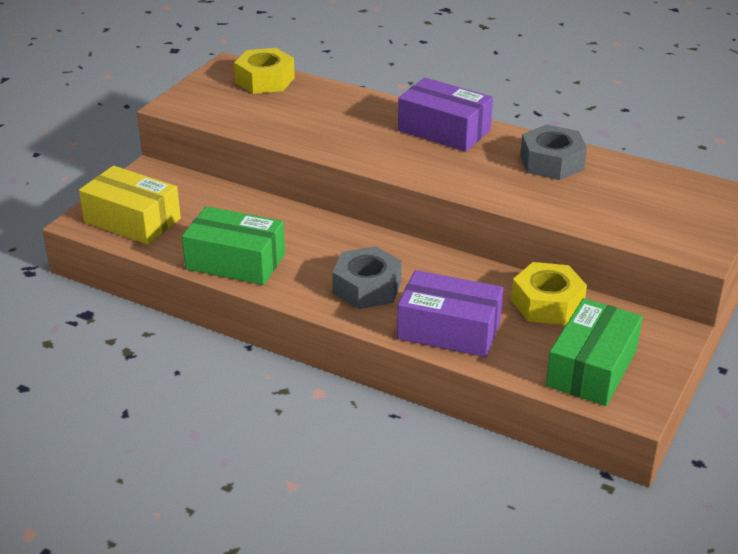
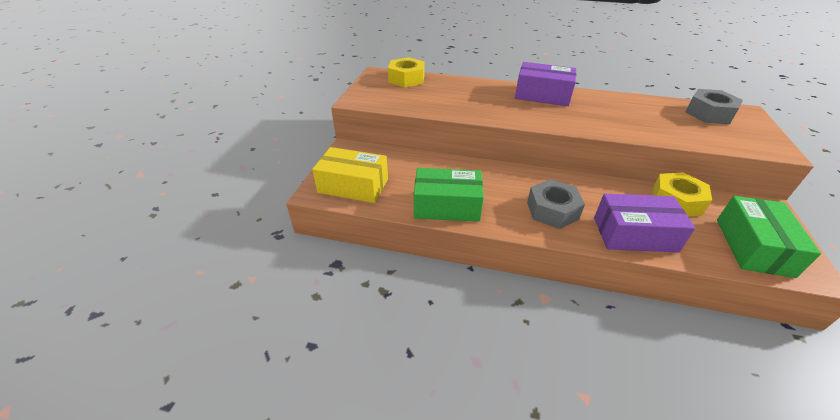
camera: 15 degrees left, 5 degrees up
(552, 162) = (625, 106): grey nut -> grey nut (709, 113)

